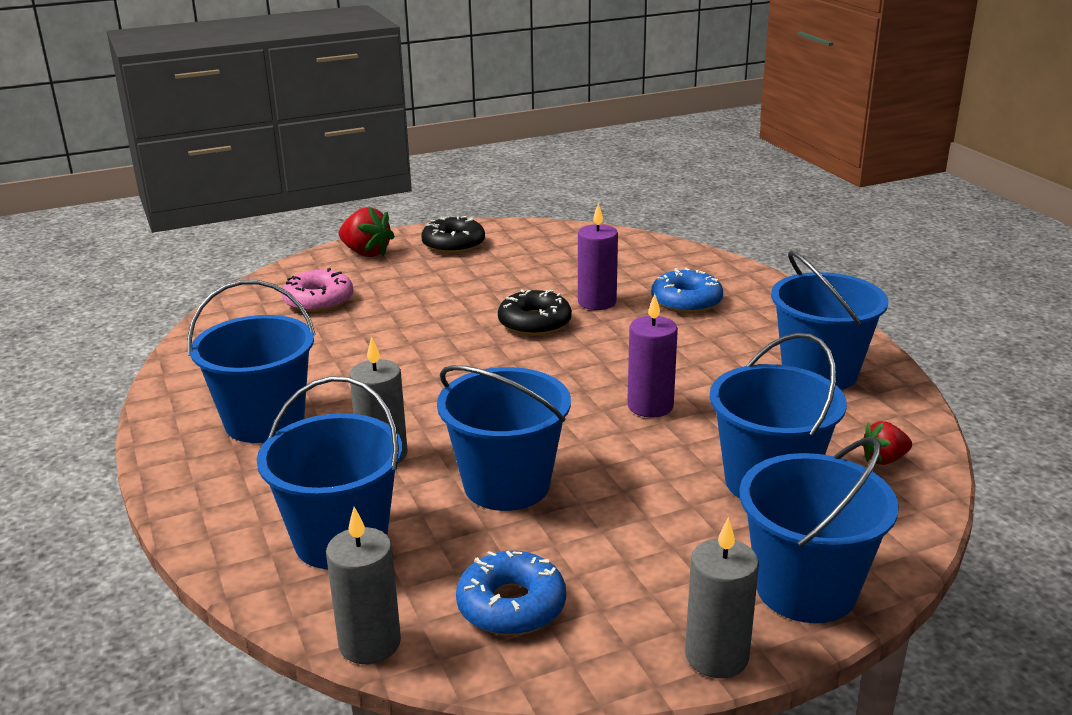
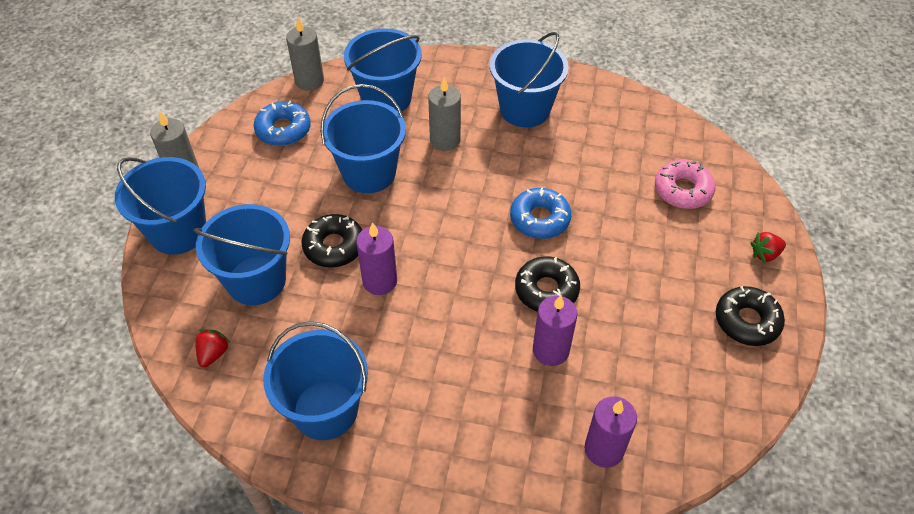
camera: 125 degrees right, 25 degrees up
(366, 253) = (765, 254): red strawberry -> red strawberry, size x0.62
(649, 454) = (334, 246): none -> black donut
(652, 260) = (604, 449): none -> purple candle
(686, 301) = (502, 413): blue donut -> blue donut (540, 219)

